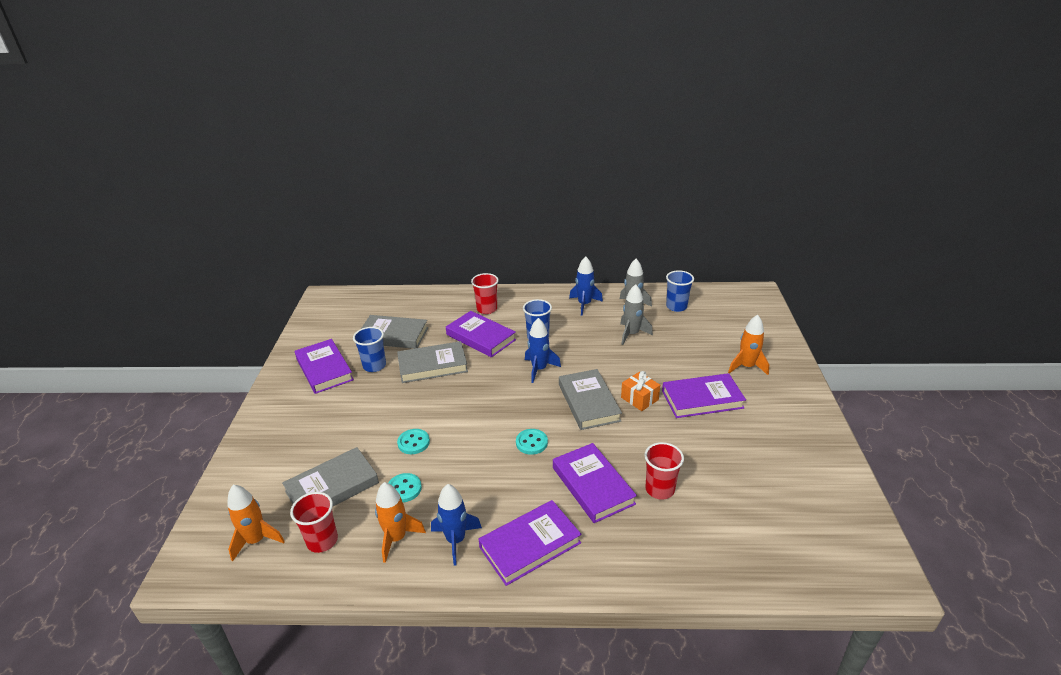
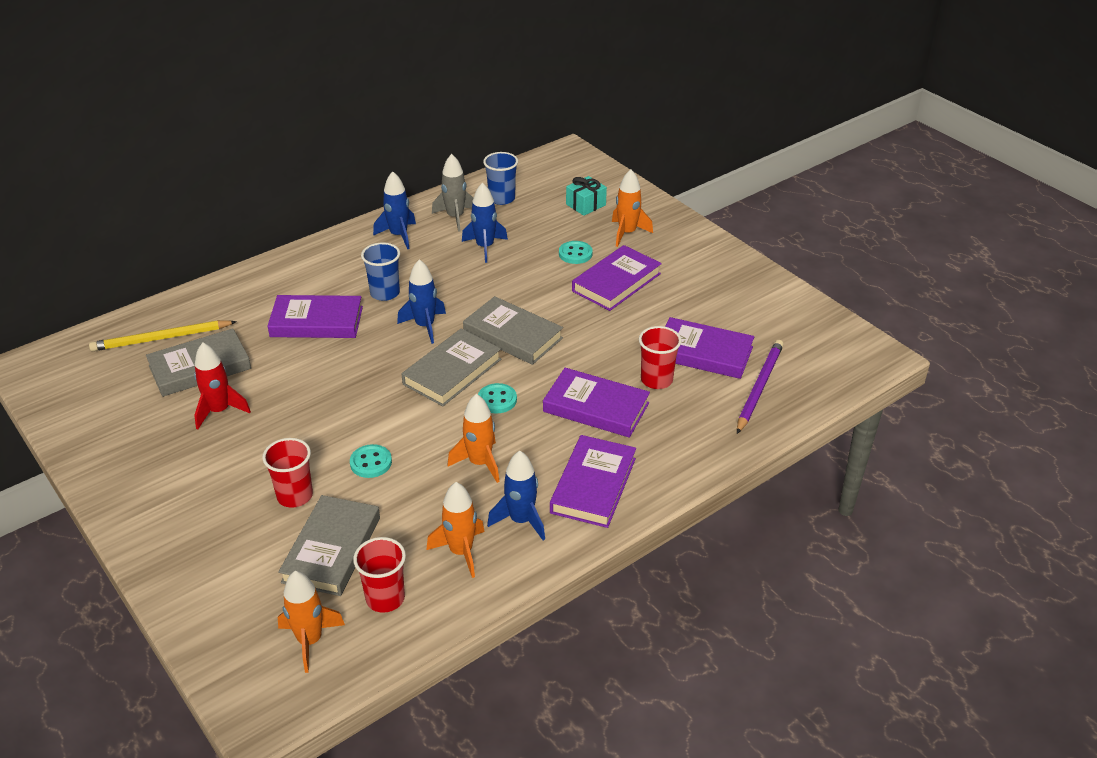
camera: 40 degrees left, 5 degrees up
(324, 369) = (155, 445): purple book -> purple book (703, 353)
(374, 366) = (219, 411): blue cup -> red rocket
(394, 310) = (161, 338): none -> yellow pencil
(404, 489) = (415, 508): turquoise button -> turquoise button (575, 254)
(432, 365) = (294, 377): grey book -> grey book (452, 372)
(474, 481) = (480, 463): none -> orange rocket
(487, 309) = (286, 287): red cup -> red cup (295, 496)
(631, 334) = (485, 247): grey rocket -> blue rocket
(639, 399) = (558, 308): orange gift -> none
(734, 334) = (585, 205): none -> turquoise gift
(741, 542) = (759, 387): none -> purple pencil

